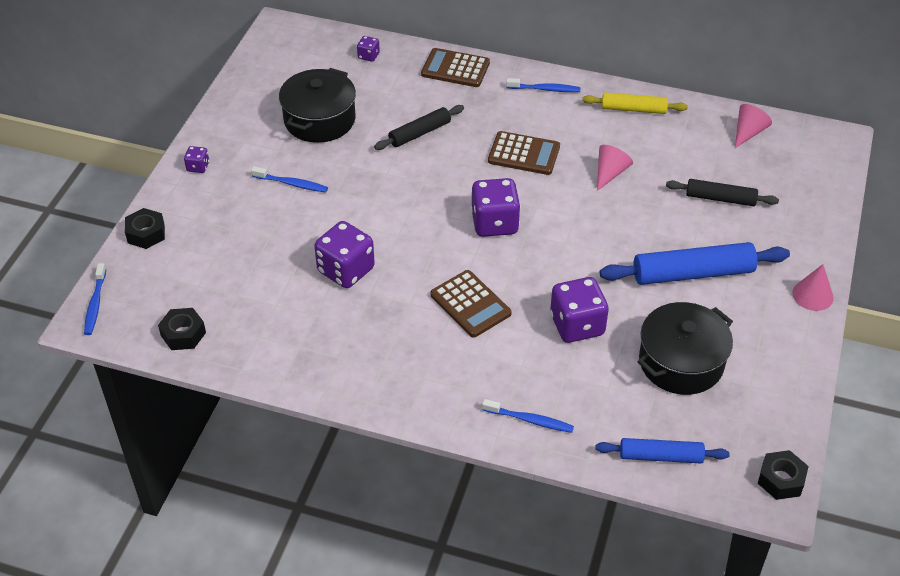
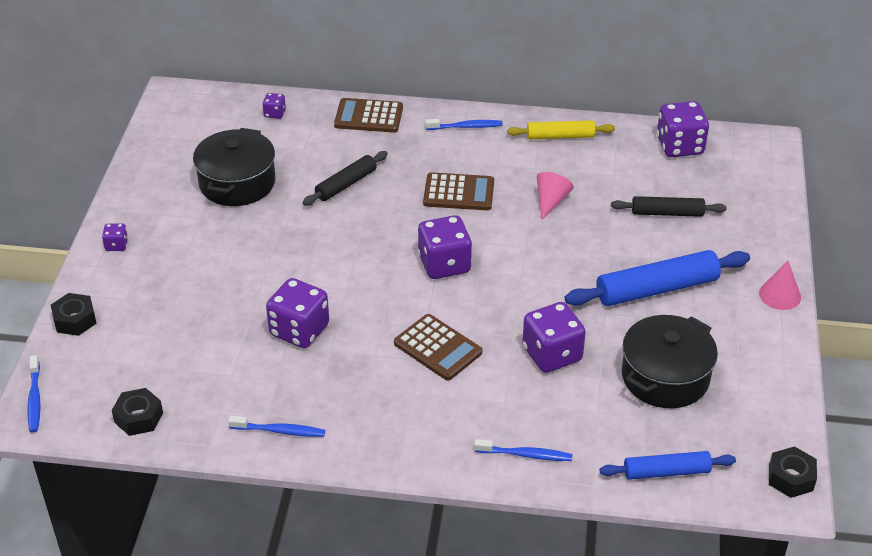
camera: 10 degrees left, 5 degrees down
(291, 184) = (222, 250): blue toothbrush -> blue toothbrush (279, 431)
(748, 132) = (679, 146): pink cone -> purple dice

